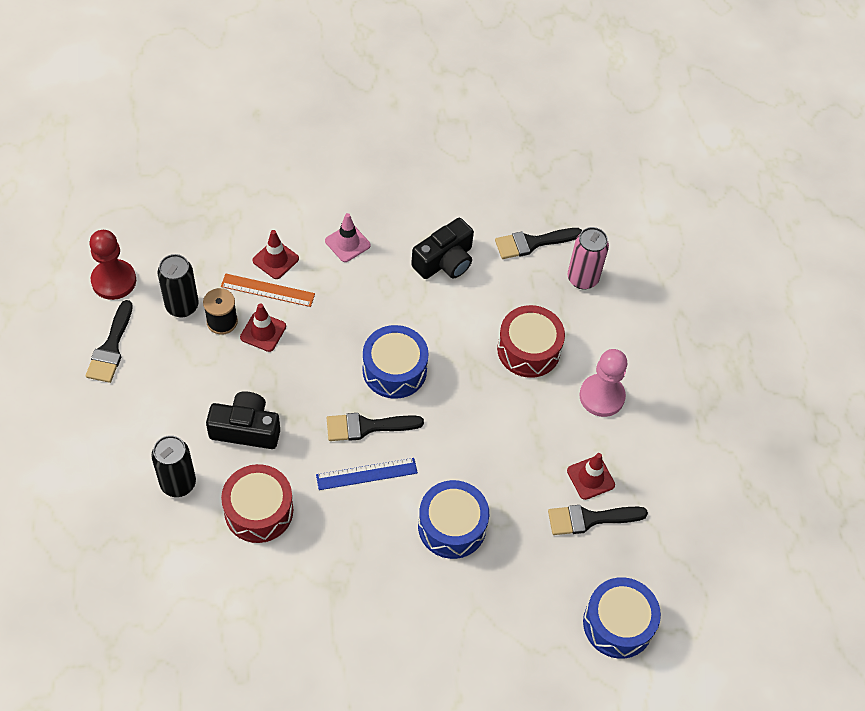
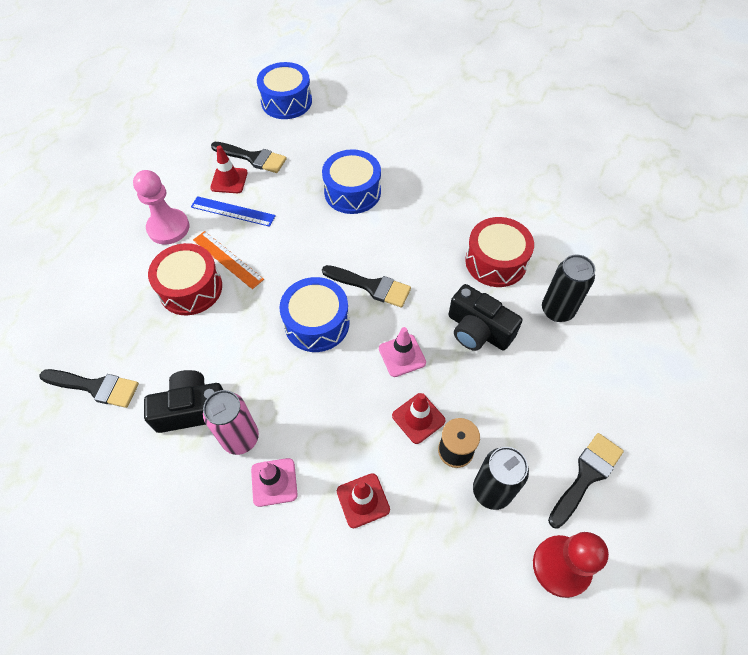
camera: 145 degrees left, 0 degrees up
(267, 290) = (390, 465): orange ruler -> orange ruler (228, 259)
(303, 375) = (402, 355): none -> pink traffic cone
(366, 474) = (394, 252): blue ruler -> blue ruler (233, 211)
(582, 278) = (87, 329): pink can -> pink can (240, 438)

